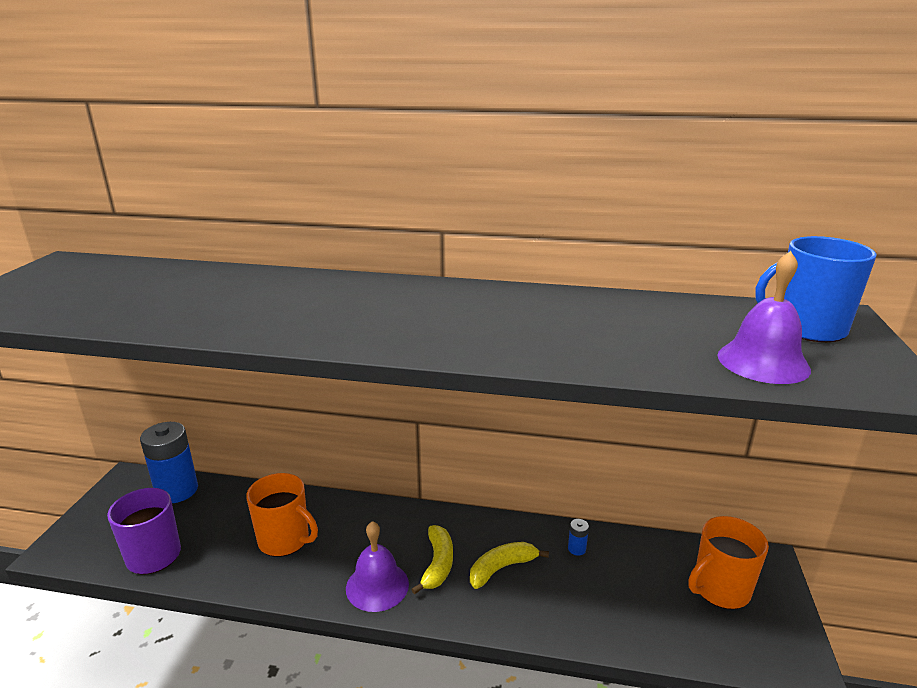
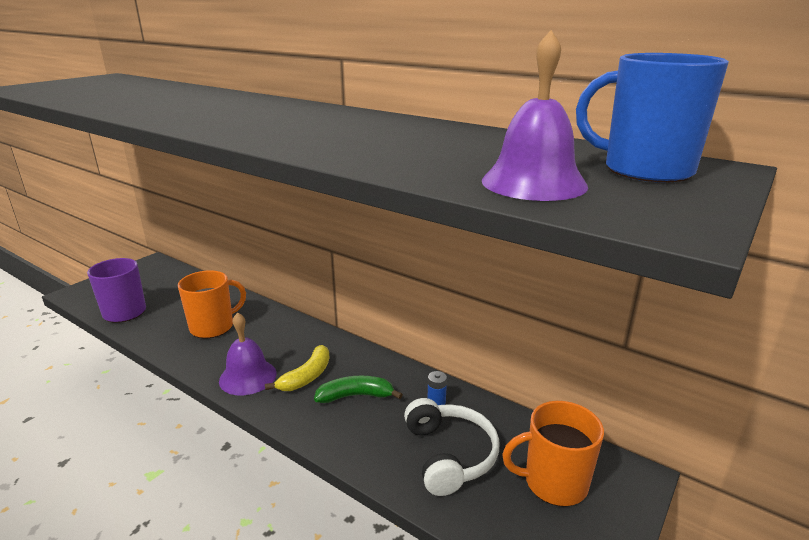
camera: 25 degrees right, 0 degrees up
(177, 490) = (175, 277): blue battery -> none
(285, 540) = (213, 327): orange mug -> orange mug turned 90 degrees counterclockwise
(502, 568) = (356, 396): yellow banana -> green banana
(626, 596) = (449, 455): none -> white headphones

